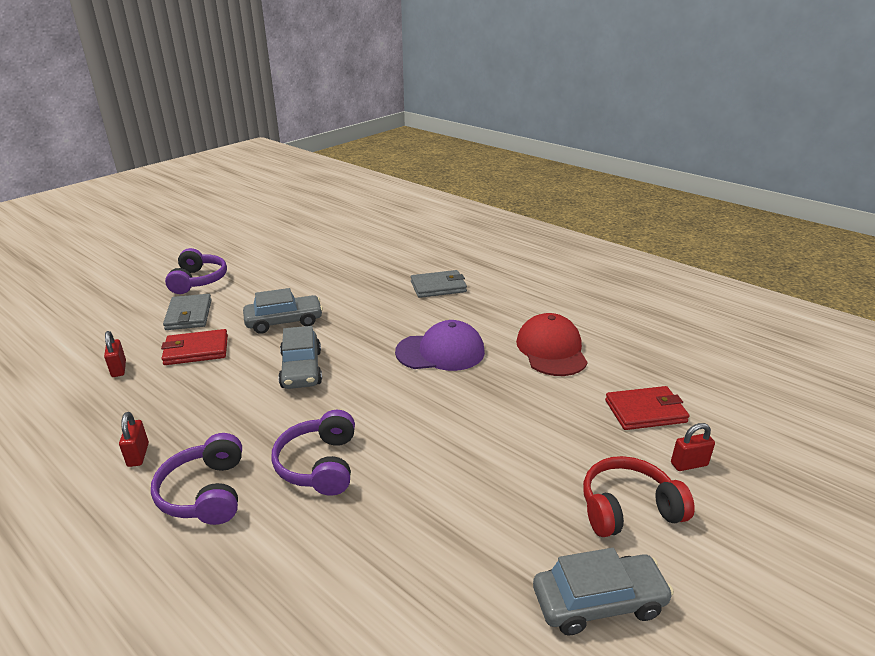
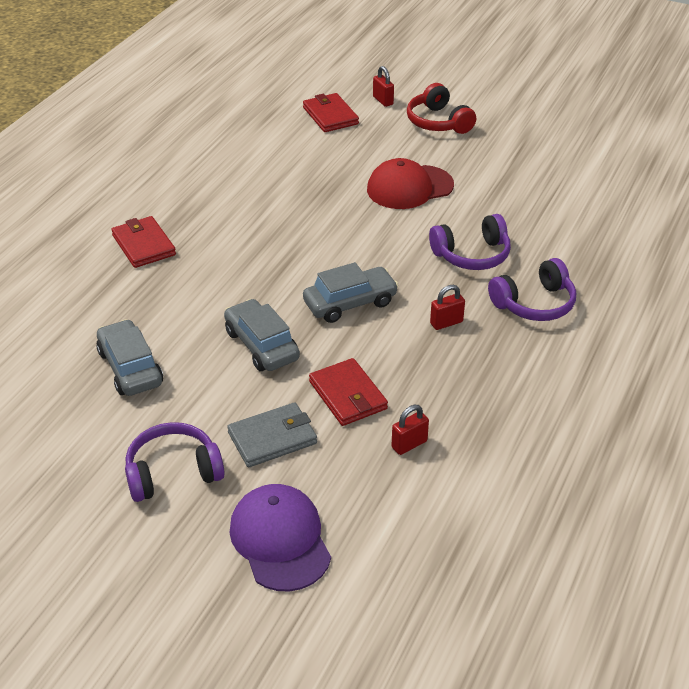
camera: 105 degrees left, 10 degrees up
(138, 455) = (520, 361): red padlock -> red padlock (446, 323)
(438, 287) = (144, 245): grey wallet -> red wallet
(440, 352) = (284, 222): purple cap -> purple cap (280, 540)
(551, 350) = (257, 161): red cap -> red cap (409, 187)
(598, 602) = (516, 130): grey car -> grey car (130, 368)

